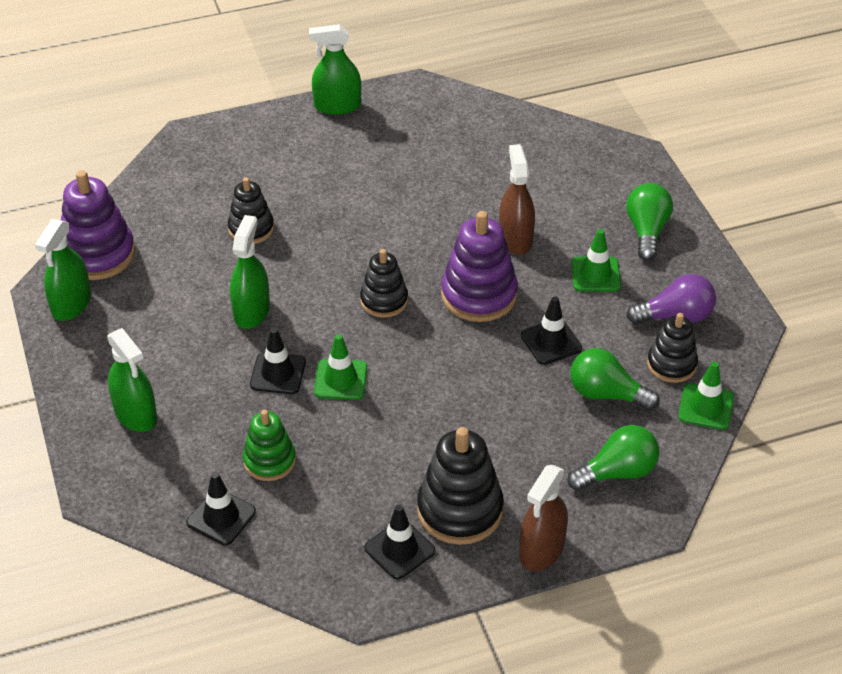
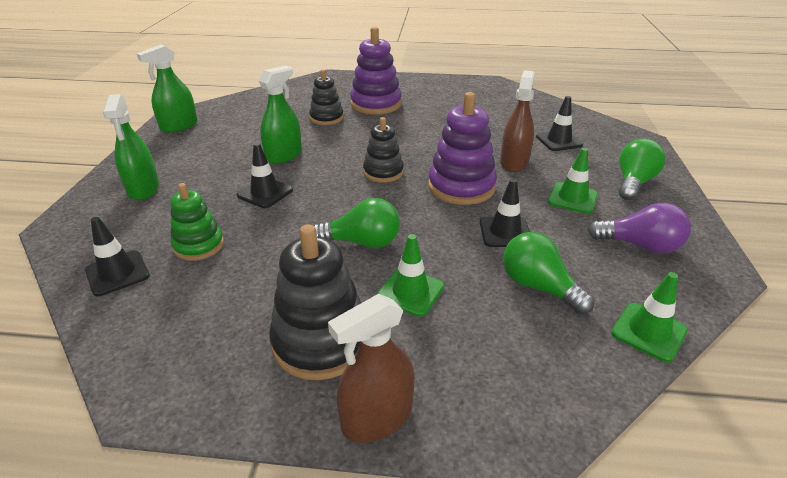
camera: 25 degrees right, 10 degrees down
(98, 254) = (222, 109): purple stacking toy -> purple stacking toy (376, 104)
(337, 106) = (433, 80): green spray bottle -> none
(340, 380) = (307, 209): green traffic cone -> green traffic cone (410, 292)
(399, 549) = (232, 357): black traffic cone -> black traffic cone (559, 141)
(617, 472) = (514, 364): green light bulb -> green light bulb (362, 242)
(671, 364) = (621, 282): black stacking toy -> none

